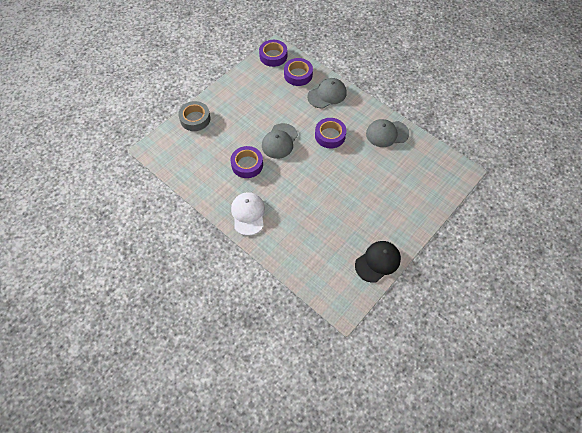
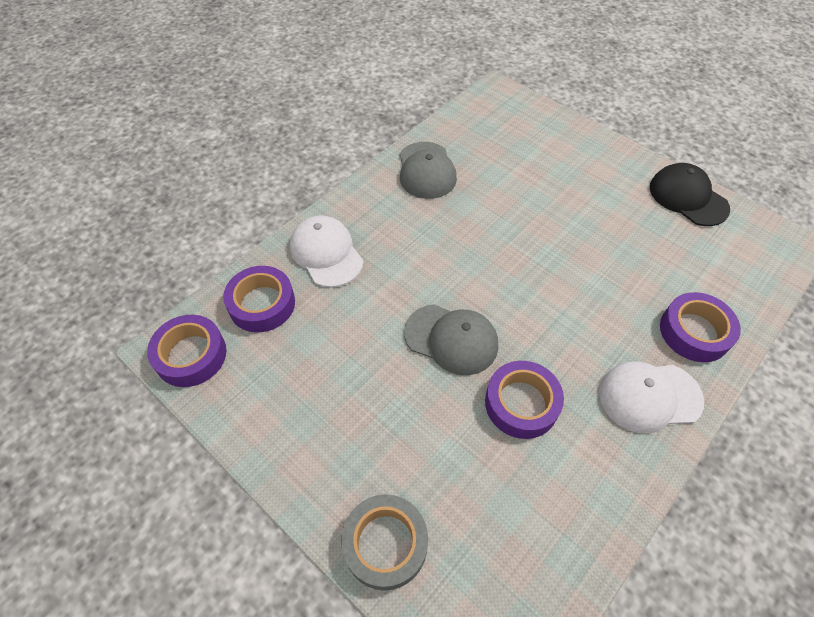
camera: 90 degrees left, 5 degrees down
(327, 95) = (326, 253): grey cap -> white cap
(330, 135) = (433, 251): purple tape -> purple tape (694, 332)

